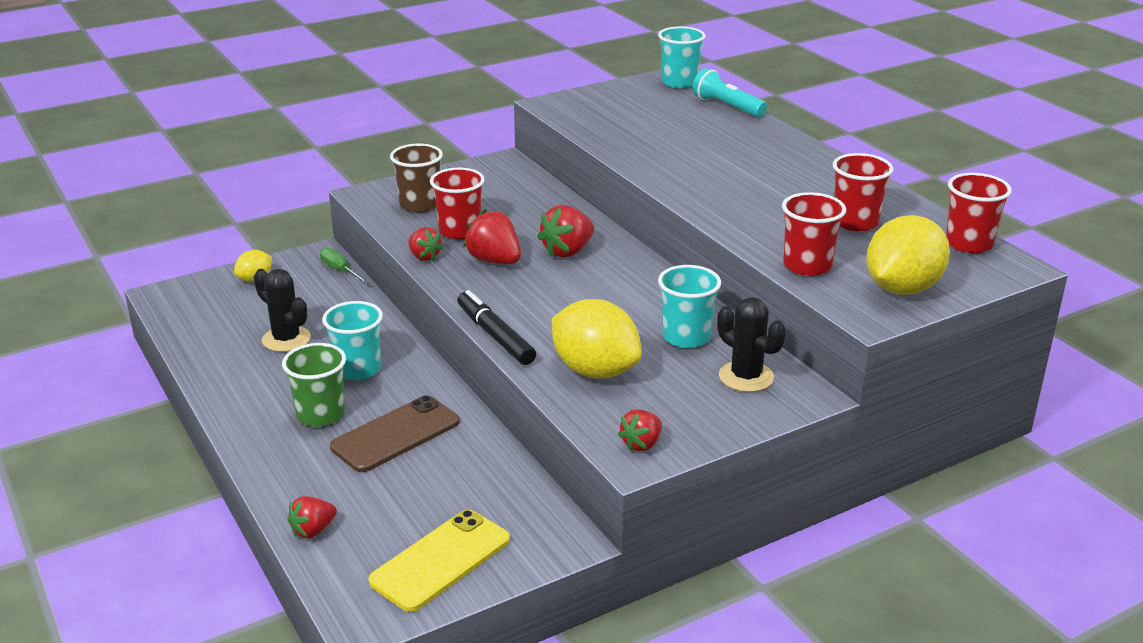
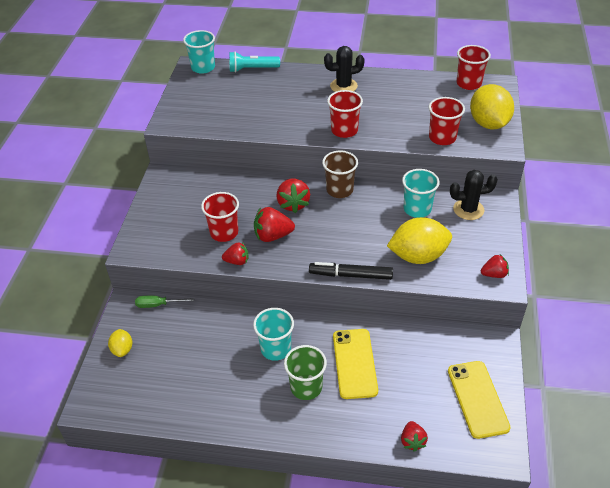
camera: 50 degrees left, 15 degrees up
(286, 339) = (210, 366): black cactus -> black cactus (343, 86)
(396, 434) = (355, 363): brown phone -> yellow phone
(419, 205) = (173, 233): brown cup -> brown cup (339, 190)
(641, 444) = (494, 274): red strawberry -> red strawberry turned 90 degrees counterclockwise
(855, 222) = (417, 101): red cup -> red cup (344, 130)

